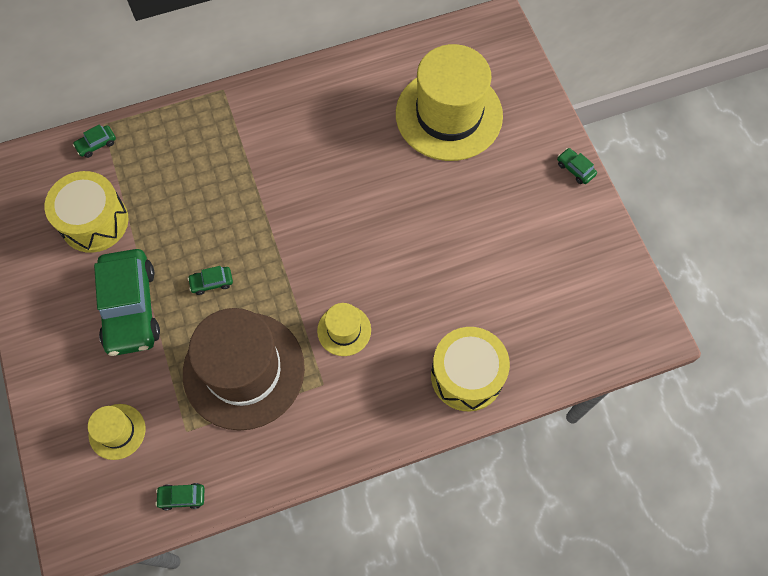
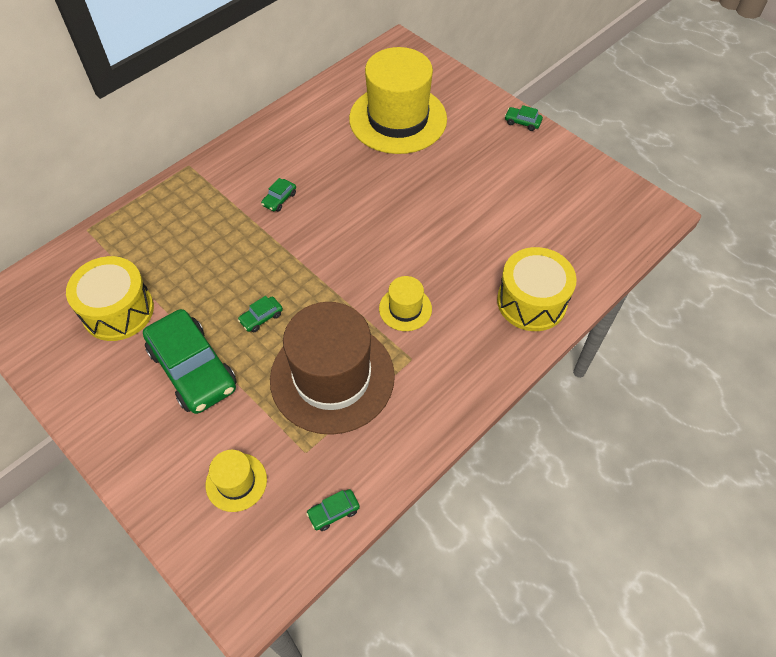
camera: 25 degrees left, 10 degrees down
(96, 144) = (88, 247): green car -> green car (279, 199)

